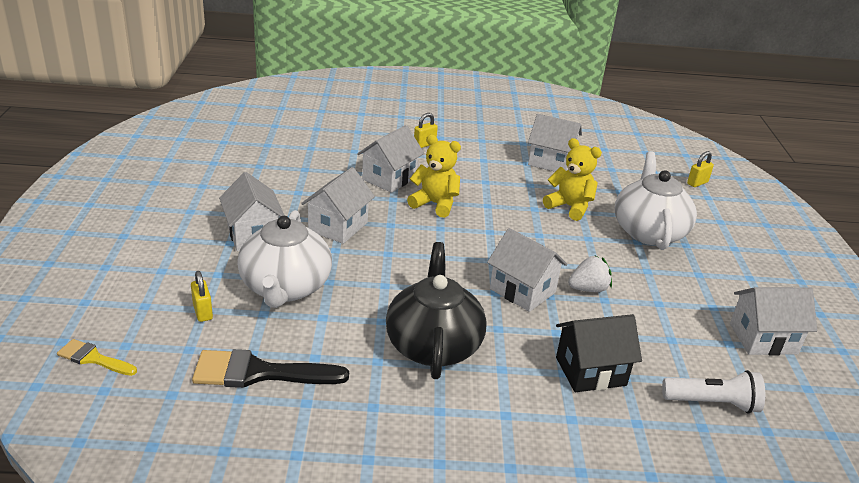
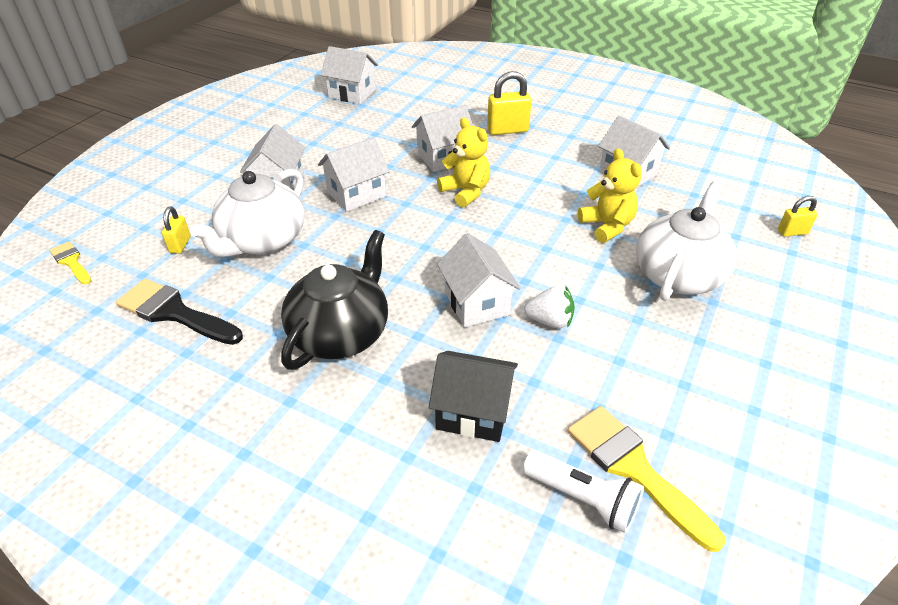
camera: 30 degrees right, 10 degrees up
(424, 144) = (507, 130): yellow padlock -> yellow padlock, size x1.70
(727, 372) = (633, 468): none -> yellow brush
(763, 339) = (718, 443): white house -> white house (352, 94)

